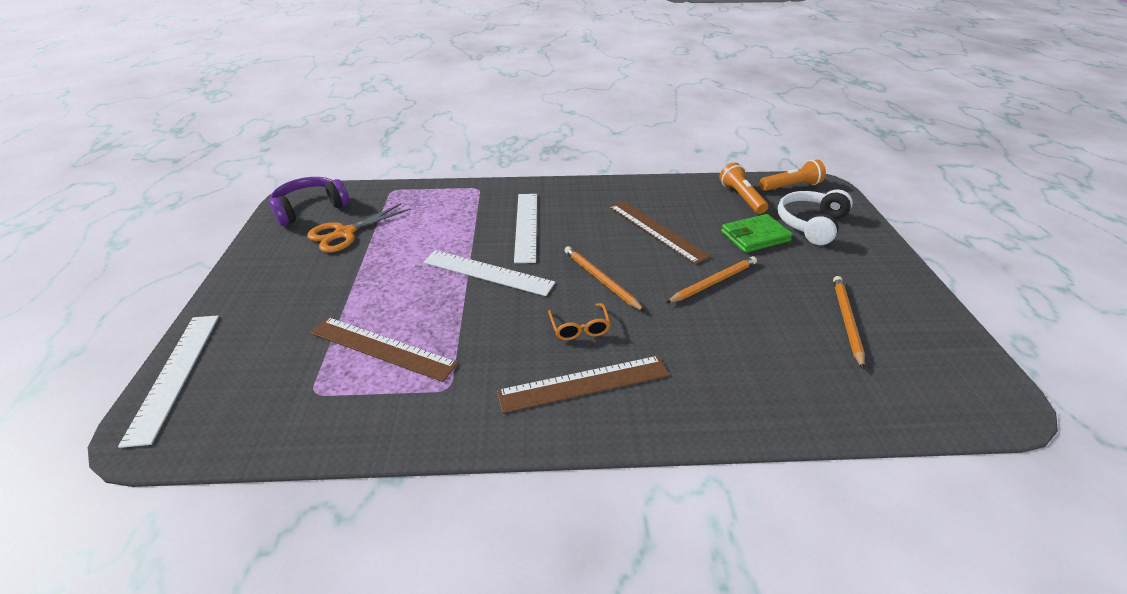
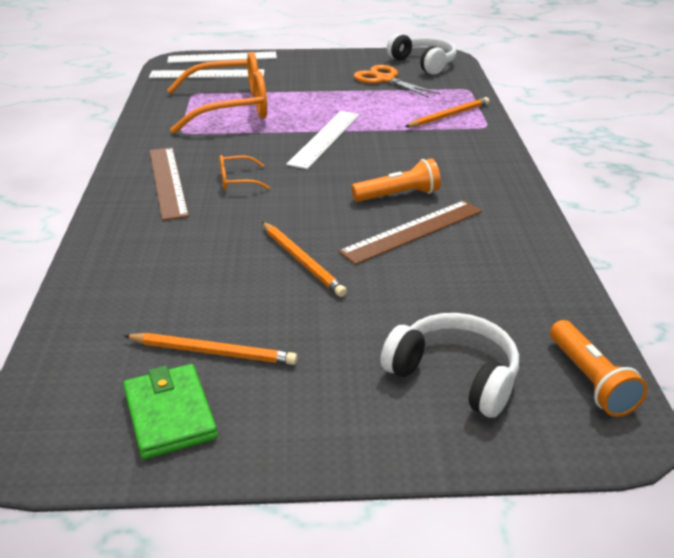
camera: 90 degrees right, 5 degrees down
(310, 209) = (423, 63): purple headphones -> white headphones
(382, 348) = (231, 108): brown ruler -> orange glasses
(526, 226) = (410, 154): white ruler -> white ruler (207, 74)
(600, 279) = (311, 192): orange pencil -> orange pencil (449, 115)
(741, 197) = (526, 314): orange flashlight -> orange flashlight (398, 195)
(755, 236) = (409, 309): green wallet -> green wallet (170, 414)

